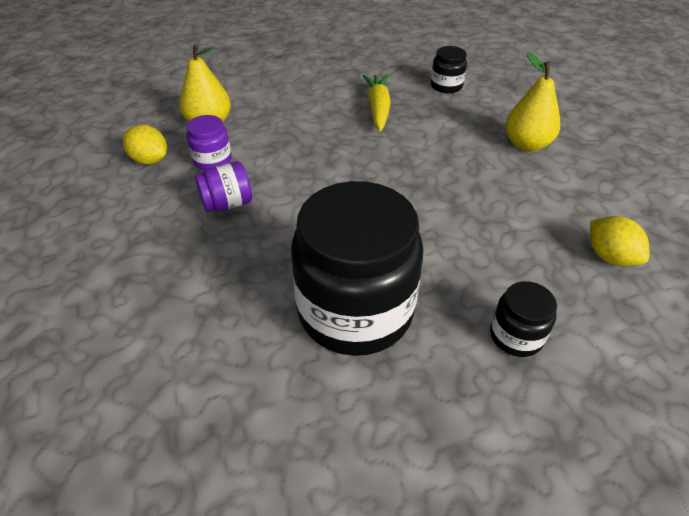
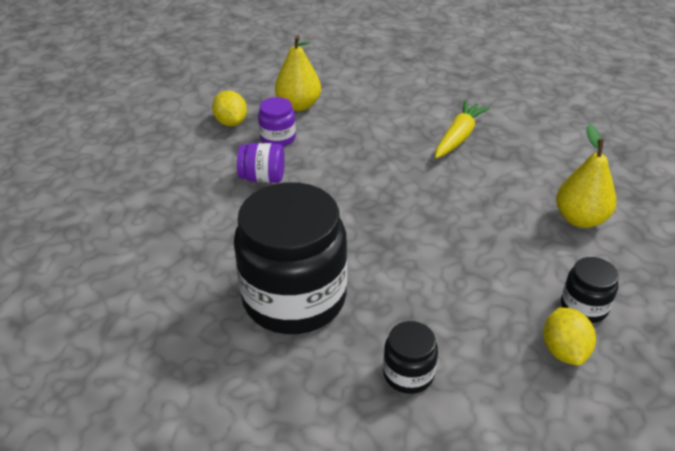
camera: 30 degrees right, 5 degrees down
(446, 86) = (548, 135): black jar -> black jar (584, 307)

